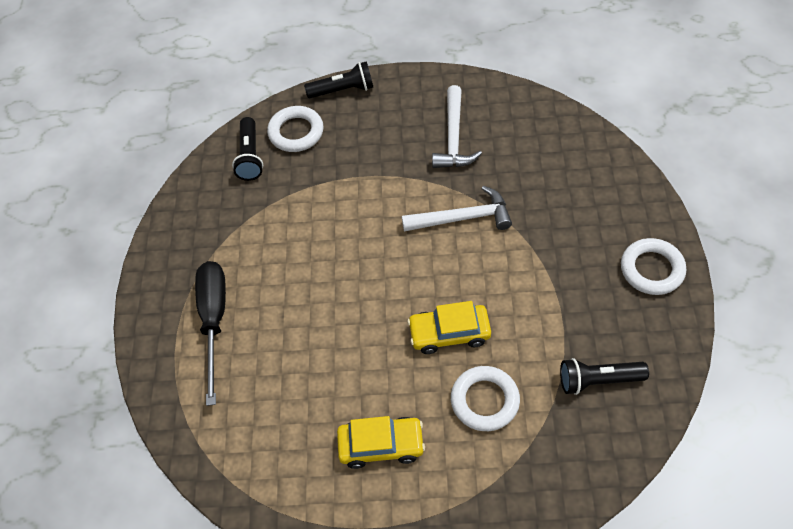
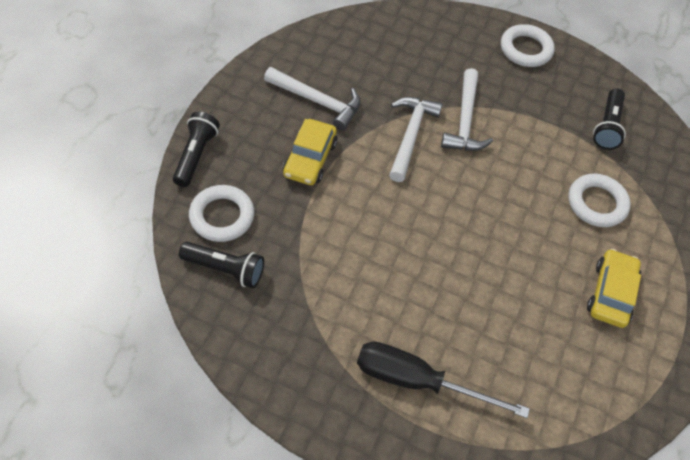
camera: 75 degrees left, 0 degrees up
(449, 333) = (523, 198): yellow car -> yellow car (310, 159)
(512, 252) = (465, 121): none -> white hammer

